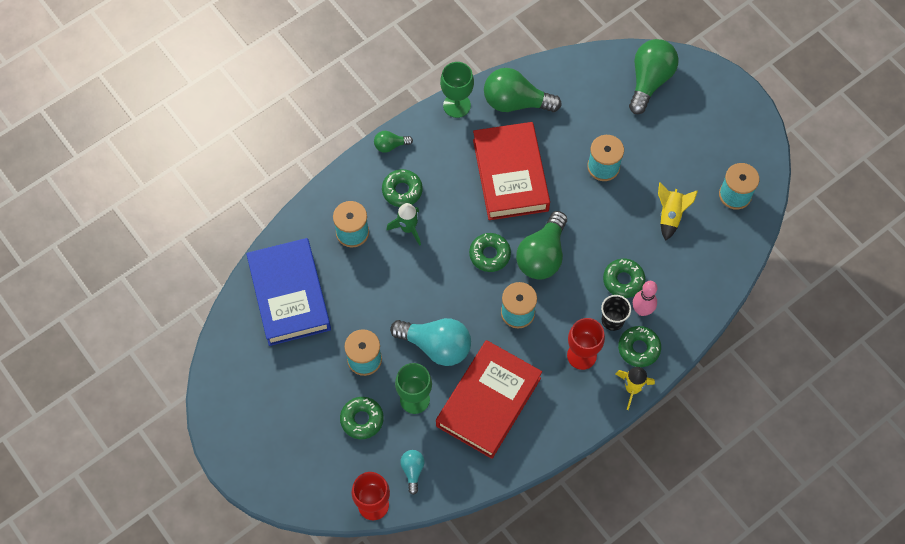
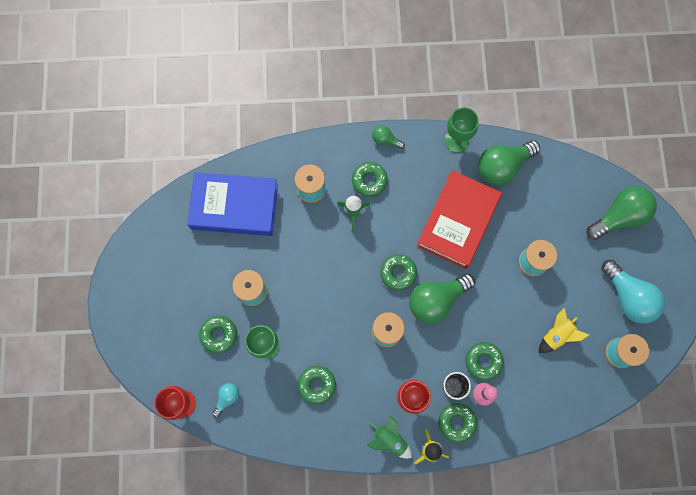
camera: 35 degrees right, 10 degrees up
(290, 295) = (234, 206): blue book -> blue book turned 75 degrees clockwise
(436, 346) = (310, 316): turquoise light bulb -> turquoise light bulb (628, 297)
(488, 401) = (317, 385): red book -> green donut
(515, 102) = (502, 167): green light bulb -> green light bulb turned 75 degrees counterclockwise
(590, 404) = (389, 439): none -> green rocket

